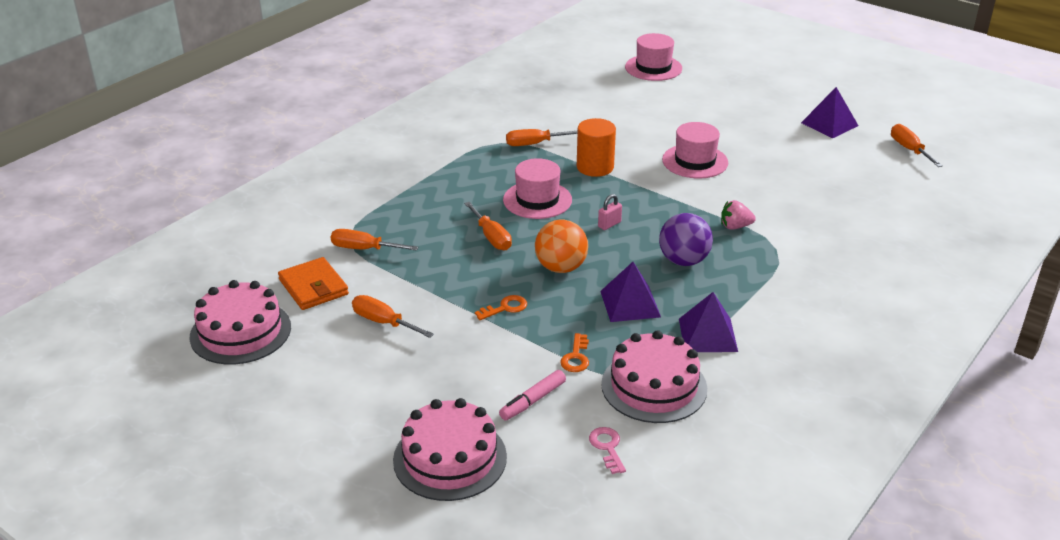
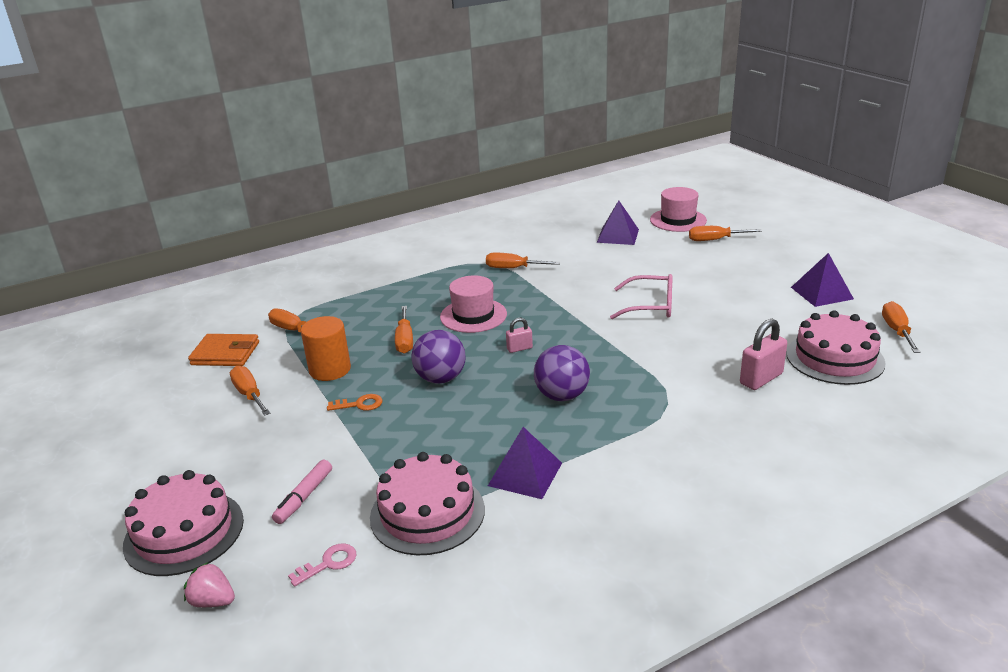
camera: 25 degrees right, 5 degrees down
(240, 332) = (138, 378): pink cake -> pink cake (835, 358)
(313, 287) = (225, 353): orange wallet -> orange wallet turned 75 degrees counterclockwise
(532, 401) = (304, 497): pink marker -> pink marker turned 45 degrees counterclockwise
(561, 268) = (441, 379): orange ball -> purple ball
(576, 357) = (380, 465): orange key -> none
(595, 167) = (550, 296): orange cylinder -> orange cylinder (330, 370)
(607, 447) = (329, 563): pink key -> pink key turned 45 degrees clockwise
(630, 304) = (475, 425): purple pyramid -> purple pyramid (618, 235)
(695, 161) = (650, 306): pink hat -> pink glasses
(702, 84) = (715, 240): none -> orange screwdriver
(735, 226) = (641, 373): pink strawberry -> pink strawberry (213, 601)
(834, 212) = (761, 379): none -> pink padlock

